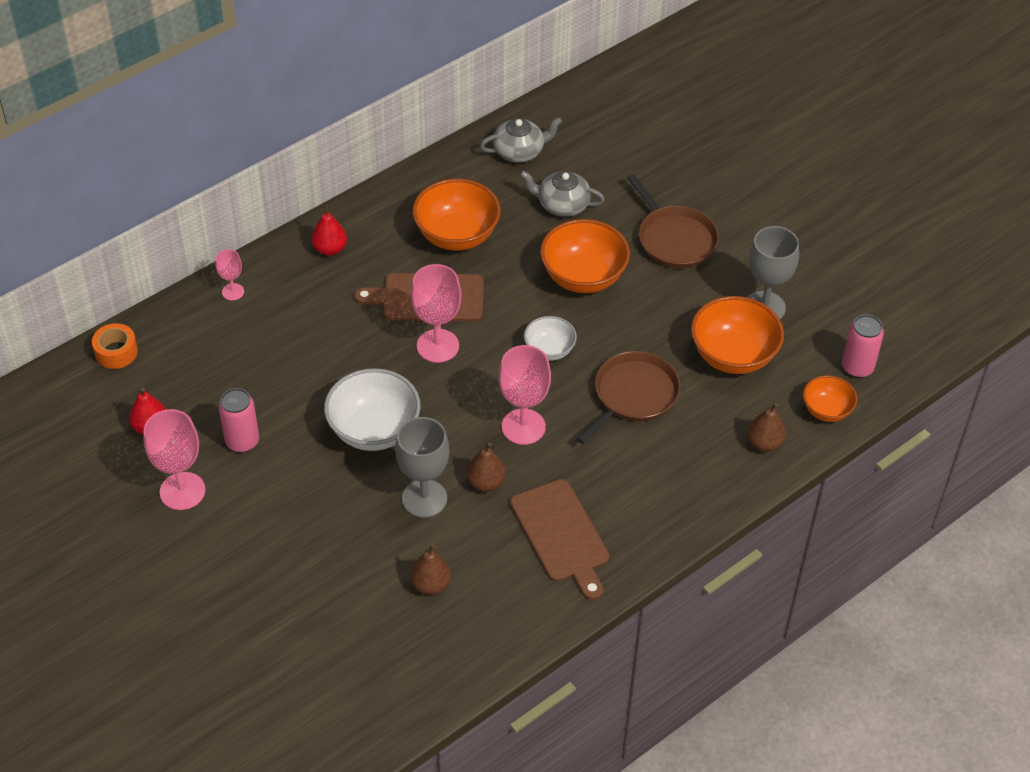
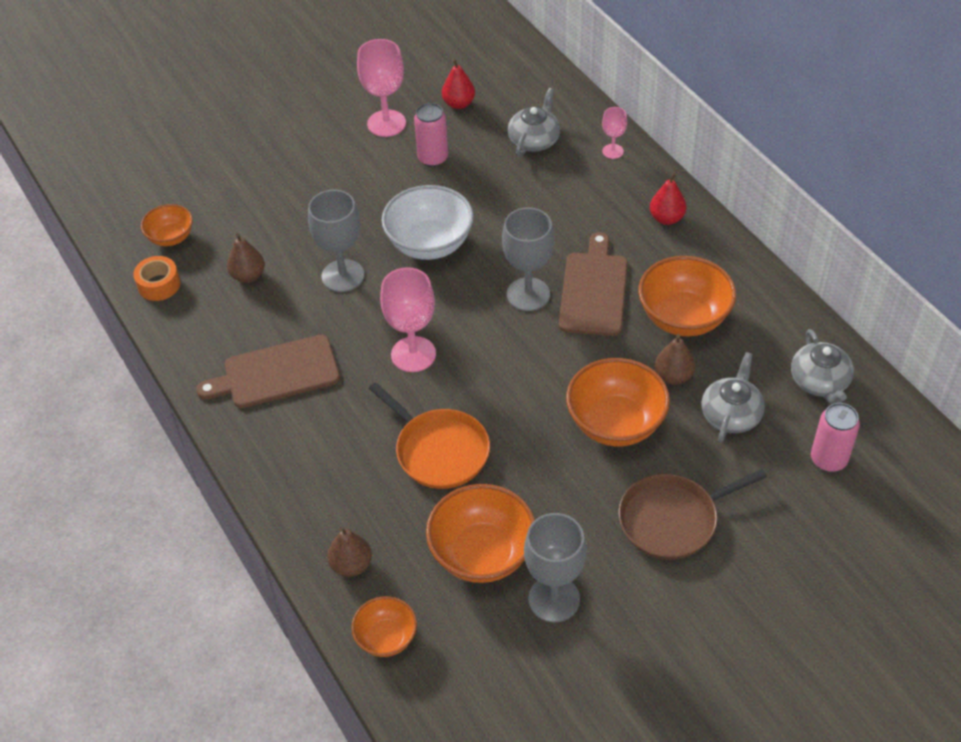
camera: 100 degrees right, 0 degrees up
(116, 352) = (546, 81): orange tape -> orange tape (159, 285)
(214, 356) = (534, 140): none -> grey teapot
(376, 673) = (171, 237): none -> orange bowl
(437, 346) = (528, 294): pink goblet -> grey goblet
(486, 482) = (351, 321): brown pear -> brown pear (673, 376)
(549, 350) = (511, 384): white bowl -> none
(633, 395) = (439, 450): brown pan -> orange pan
(857, 367) = (446, 685): pink can -> pink can (828, 459)

